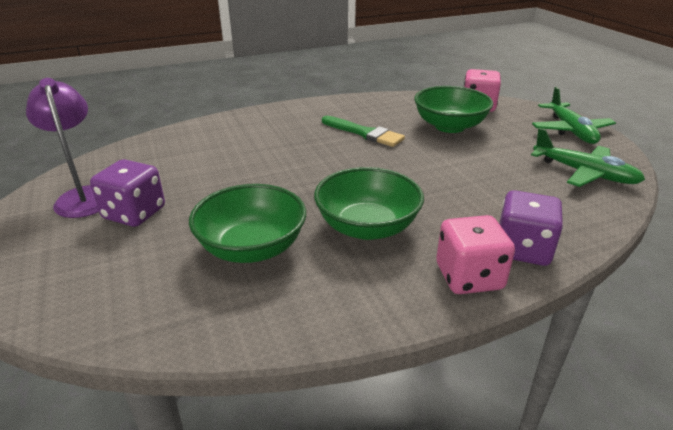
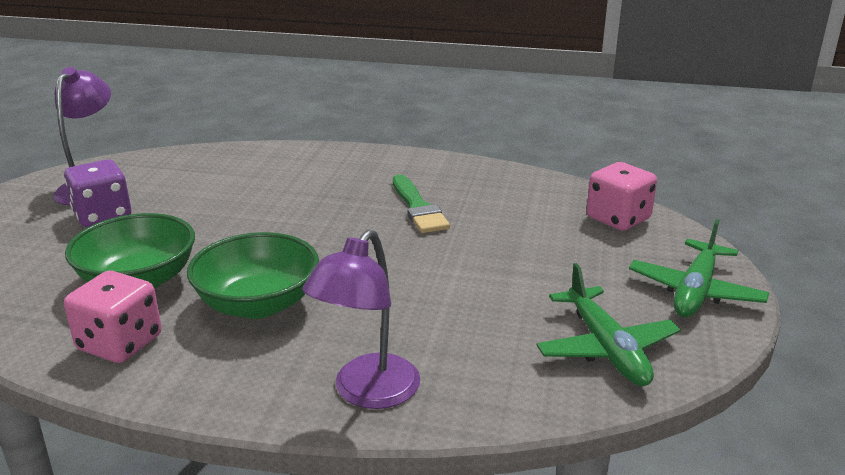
camera: 35 degrees right, 5 degrees down
(449, 126) = (533, 232): green bowl -> none
(469, 277) = (268, 391): pink dice -> pink dice (120, 343)
(522, 249) = (367, 393): purple dice -> purple lamp

